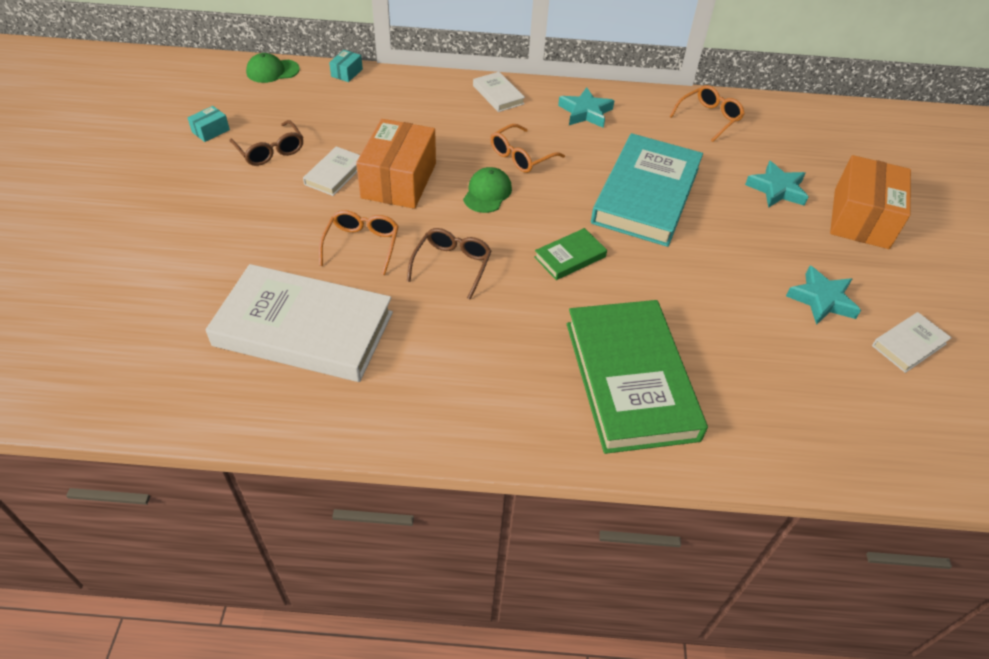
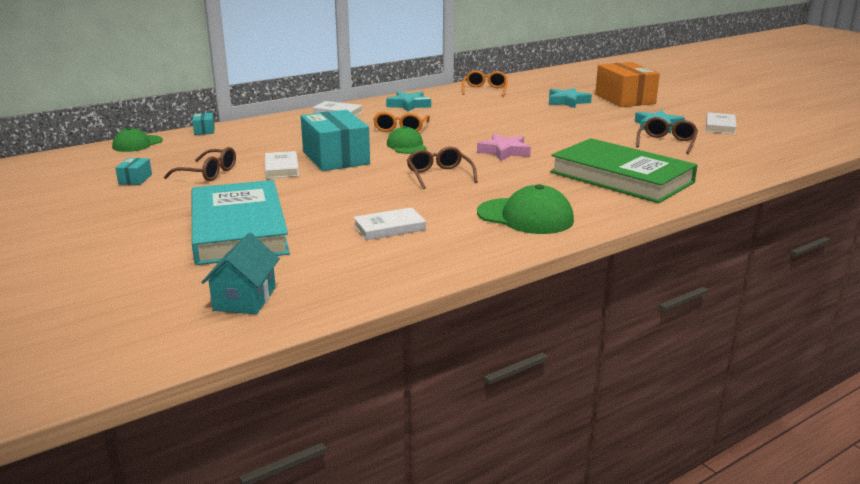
camera: 35 degrees left, 25 degrees down
(90, 362) = (244, 299): none -> turquoise house
(304, 329) = (389, 228): white book -> white book, size x0.45
(362, 245) = (361, 186): orange glasses -> none
(399, 180) = (335, 158): orange box -> turquoise box
(439, 388) = (525, 216): none -> green cap
(570, 257) = (504, 152): green book -> pink star
(646, 195) = (503, 121): turquoise book -> turquoise book (238, 229)
(783, 341) = (667, 142): none -> brown glasses

